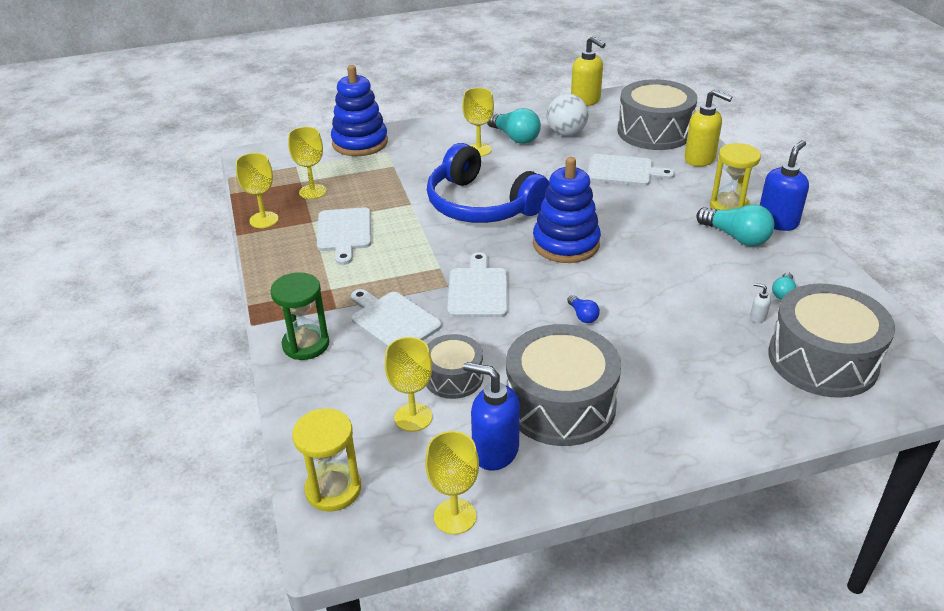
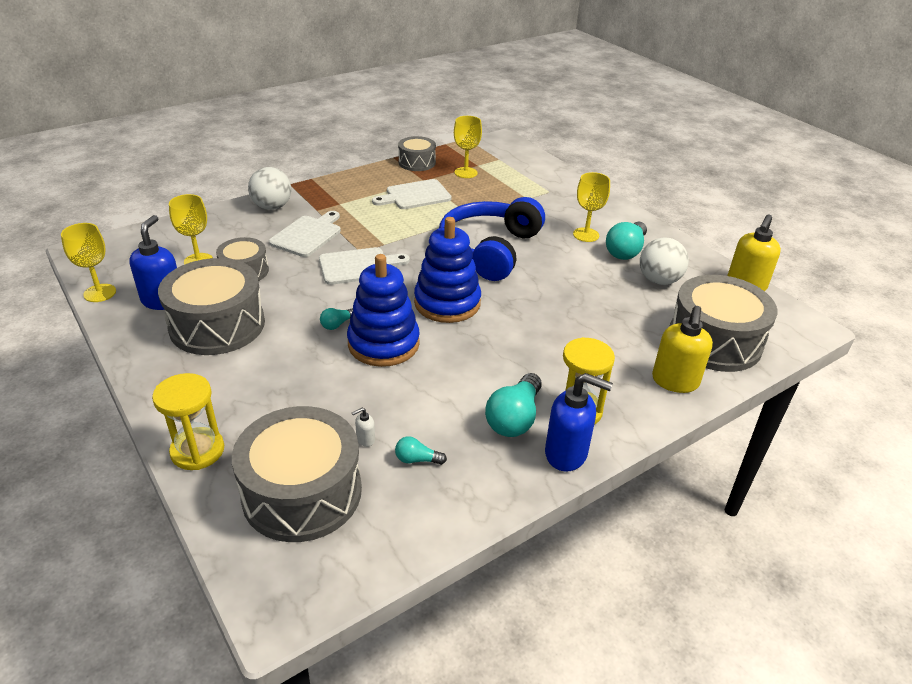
camera: 70 degrees right, 0 degrees up
(264, 220) = (417, 162): yellow goblet -> grey drum
(306, 344) = (272, 207): green hourglass -> white ball
(333, 489) = (129, 243): yellow hourglass -> yellow hourglass (197, 451)
(360, 143) = (555, 177): blue stacking toy -> blue stacking toy (383, 344)
(582, 316) = (337, 324): blue light bulb -> turquoise light bulb
(623, 171) = (606, 326): white cutting board -> none
(757, 317) = (365, 439): white soap dispenser -> white soap dispenser turned 135 degrees counterclockwise

